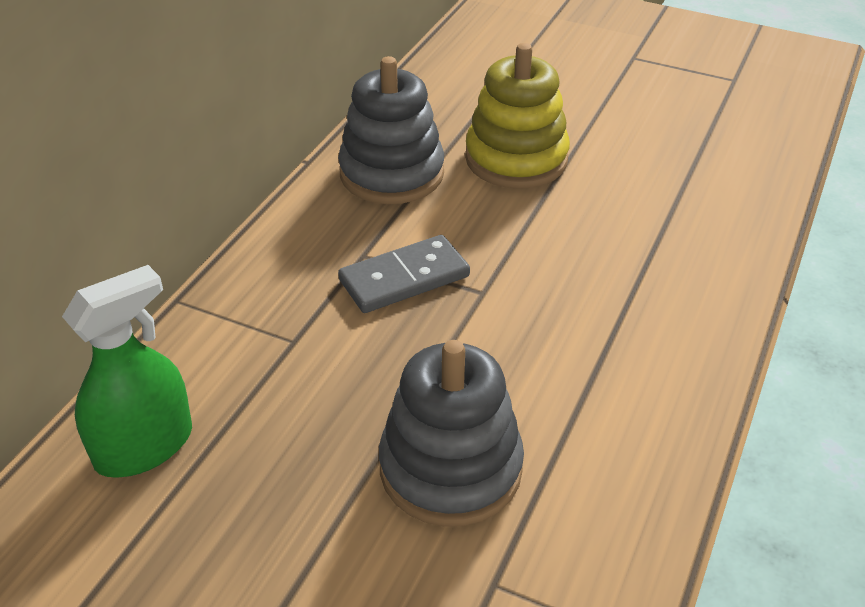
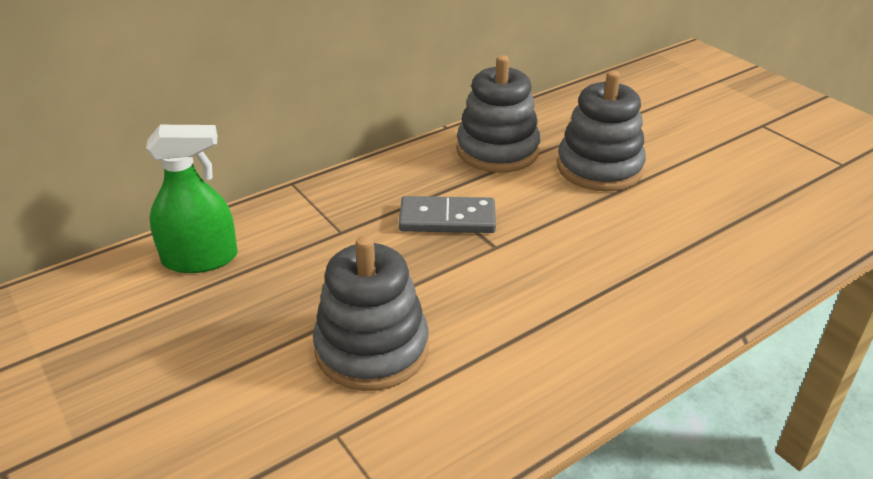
camera: 30 degrees right, 5 degrees down
(516, 159) = (599, 168): yellow stacking toy -> grey stacking toy

